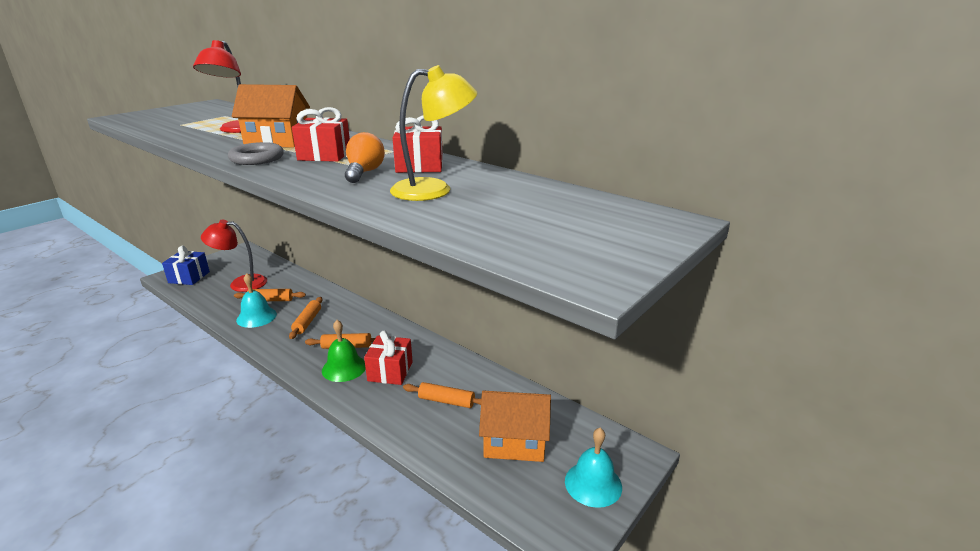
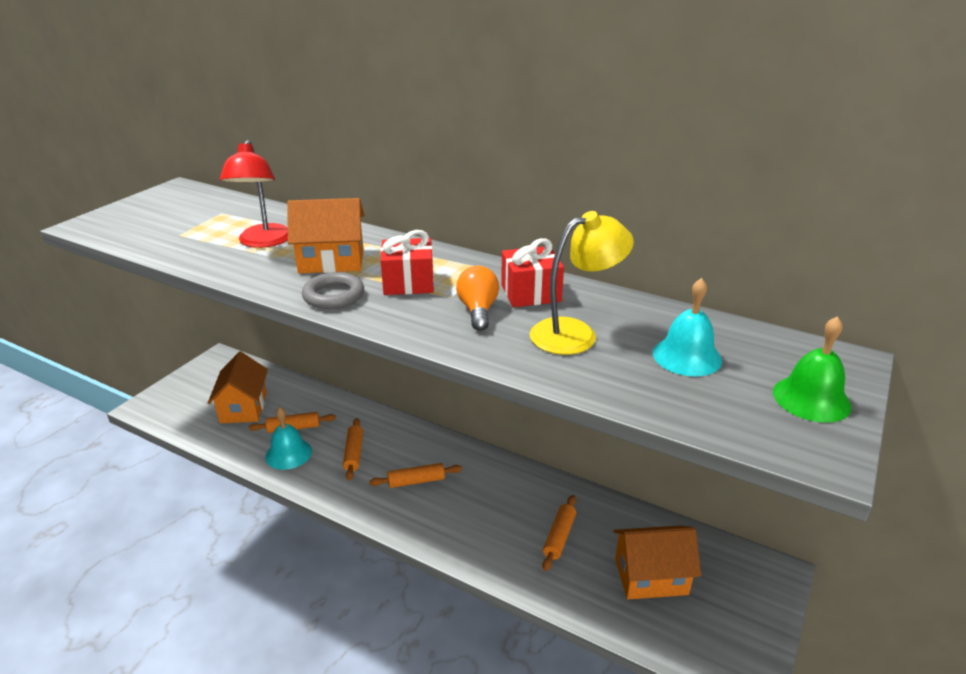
camera: 10 degrees left, 5 degrees up
(189, 277) = (172, 406): blue gift -> none
(241, 283) = (243, 407): red lamp -> orange house
(344, 368) = (427, 510): green bell -> green bell (811, 398)
(390, 371) = (481, 507): red gift -> none
(446, 401) = (559, 537): orange rolling pin -> orange rolling pin turned 75 degrees counterclockwise
(593, 483) = (746, 612): turquoise bell -> turquoise bell (687, 356)

